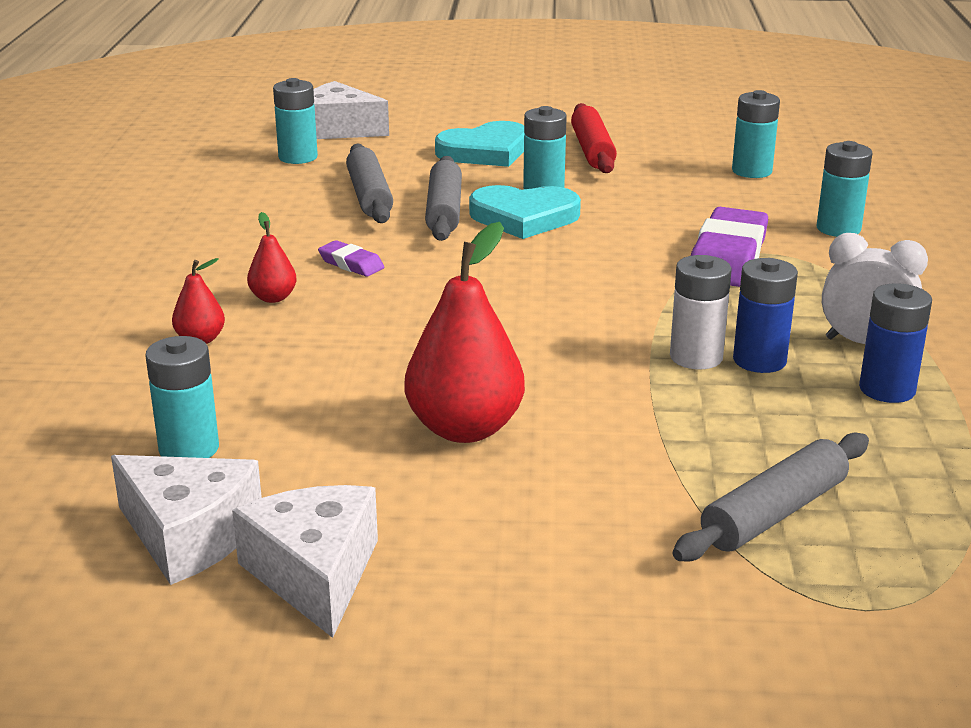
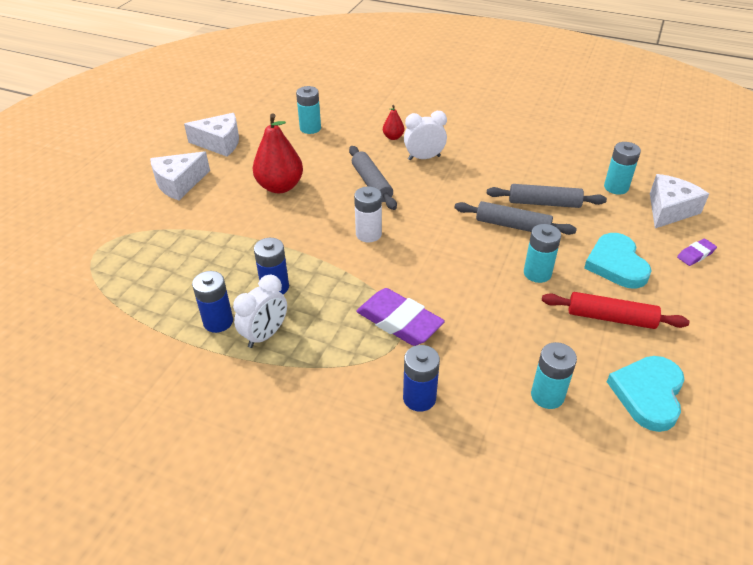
camera: 110 degrees right, 15 degrees up
(190, 535) = (258, 124): white cheese -> white cheese (179, 183)
(273, 298) = (424, 158): red pear -> white clock
(351, 264) = (452, 183): purple eraser -> purple eraser (695, 254)
(524, 217) = (492, 254): turquoise heart -> turquoise heart (648, 394)
(696, 357) = (292, 267): white battery -> white battery (368, 234)
(774, 513) = (164, 246): grey rolling pin -> grey rolling pin (371, 183)
(838, 229) = (419, 398): turquoise battery -> blue battery

